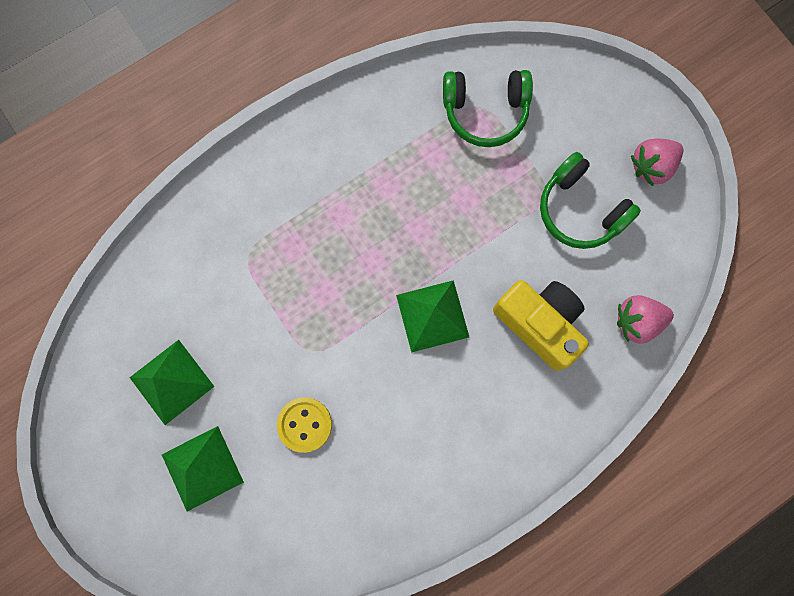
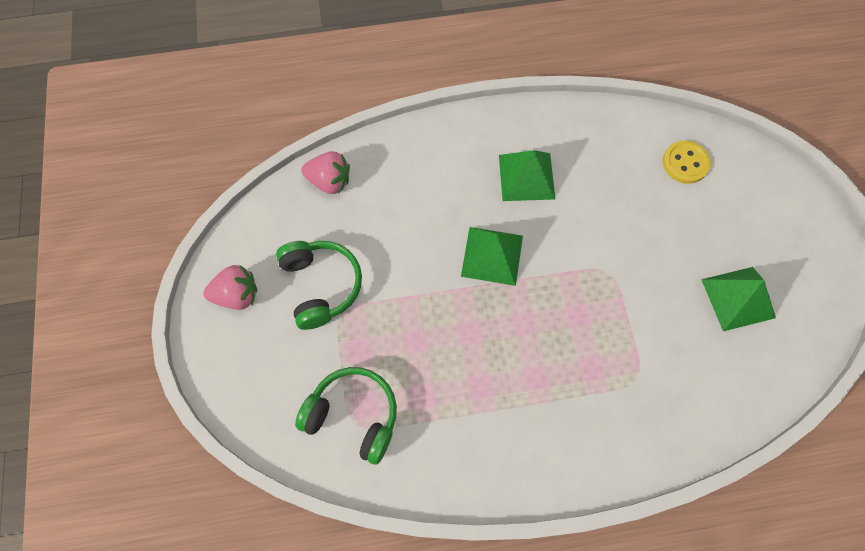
camera: 155 degrees left, 10 degrees down
(202, 468) = (728, 222): green pyramid -> green pyramid (526, 176)
(304, 424) = (633, 219): yellow button -> yellow button (685, 163)
(539, 324) = (407, 212): yellow camera -> none

